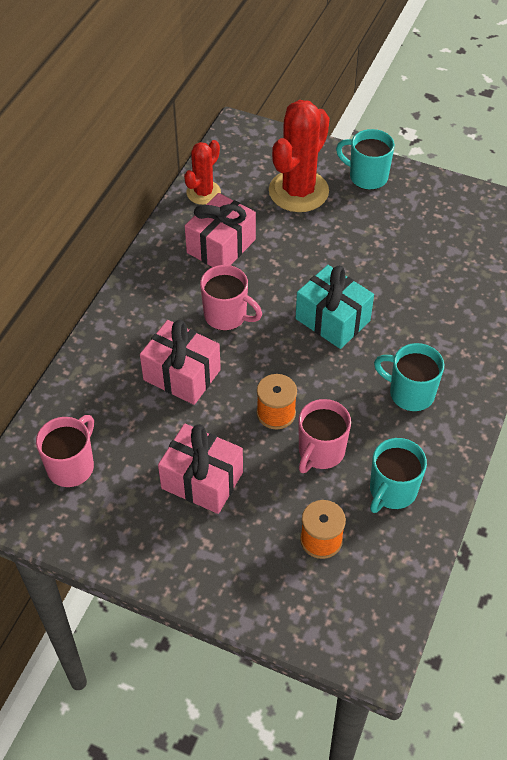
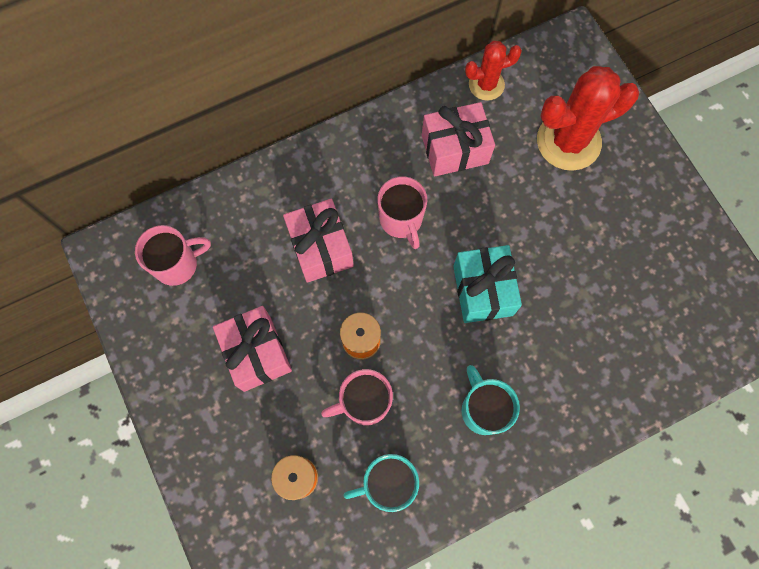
camera: 40 degrees right, 20 degrees up
(367, 177) = (643, 170): turquoise mug -> none

